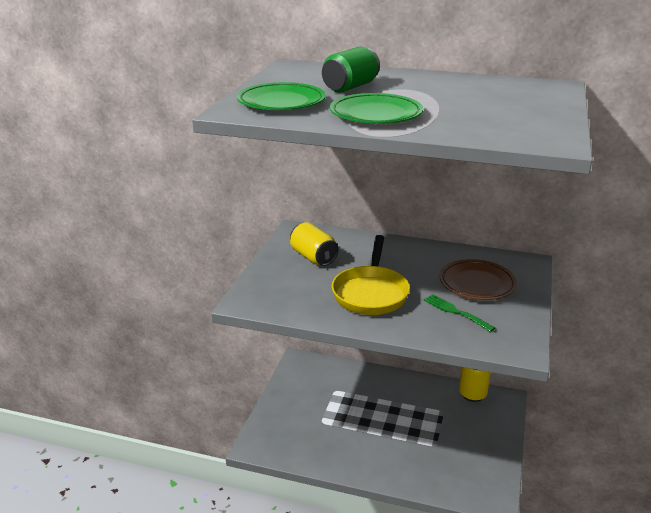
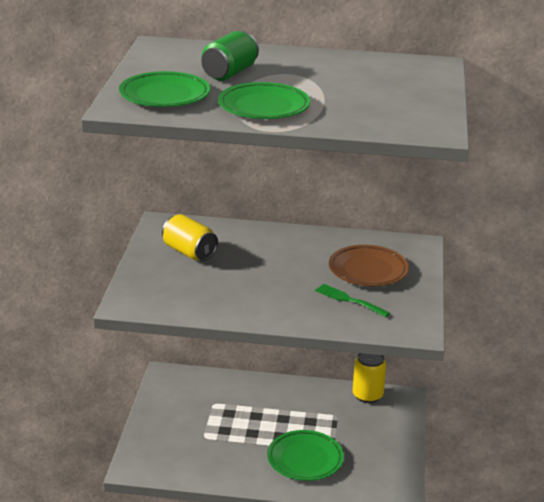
camera: 10 degrees left, 0 degrees up
(370, 293) = (258, 286): yellow pan -> none
(409, 452) = (305, 459): none -> green plate

